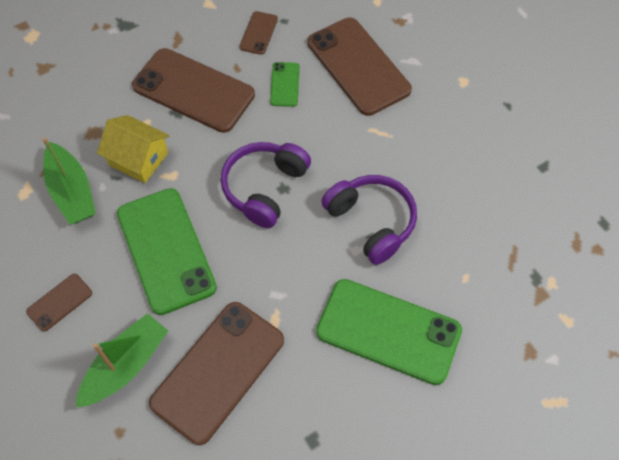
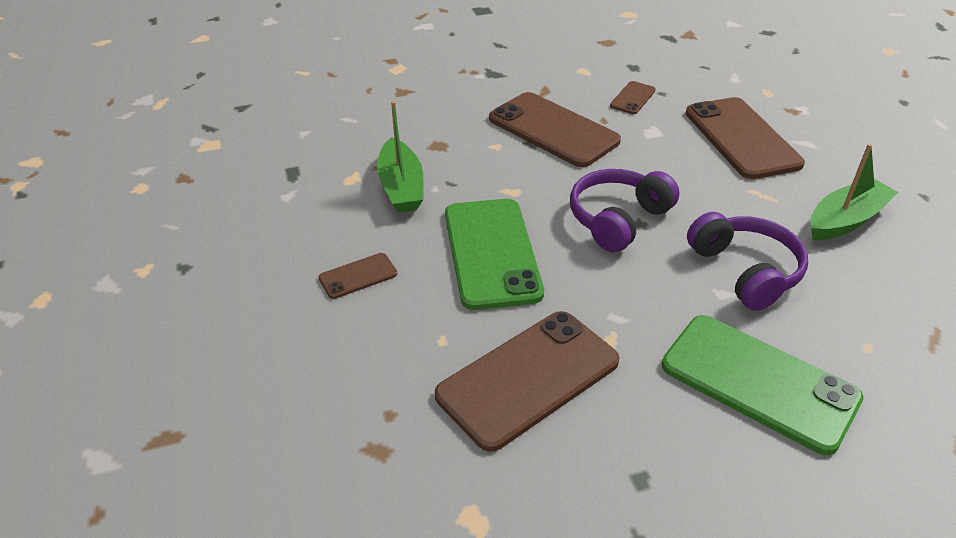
camera: 15 degrees right, 20 degrees down
(126, 365) = (416, 349): green boat -> green boat (845, 220)
(138, 159) = (480, 172): yellow house -> none
(285, 84) = (655, 140): green phone -> none

